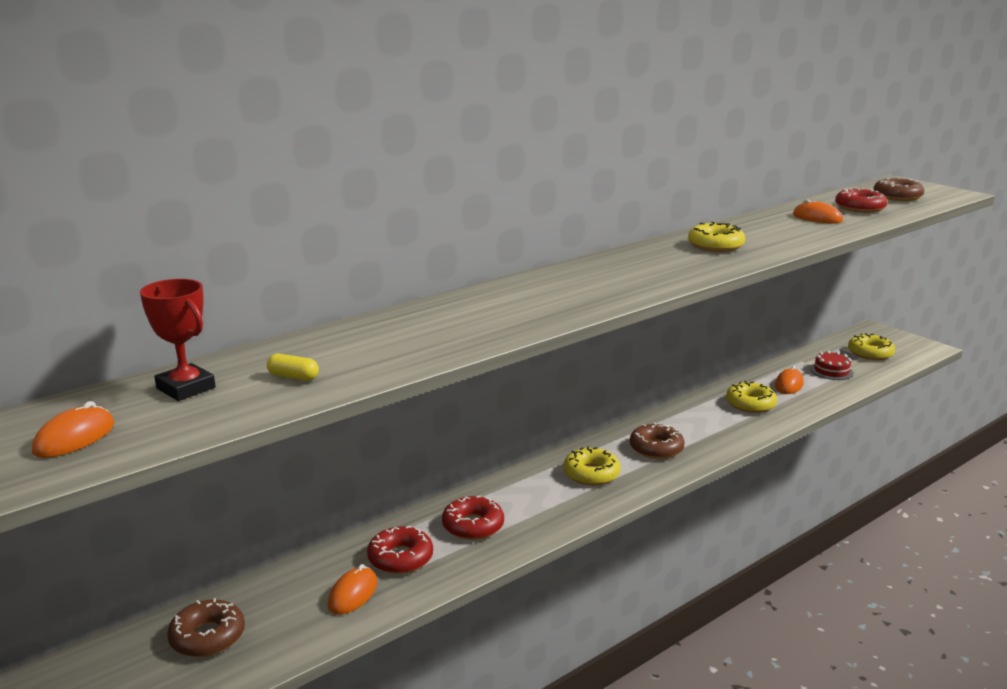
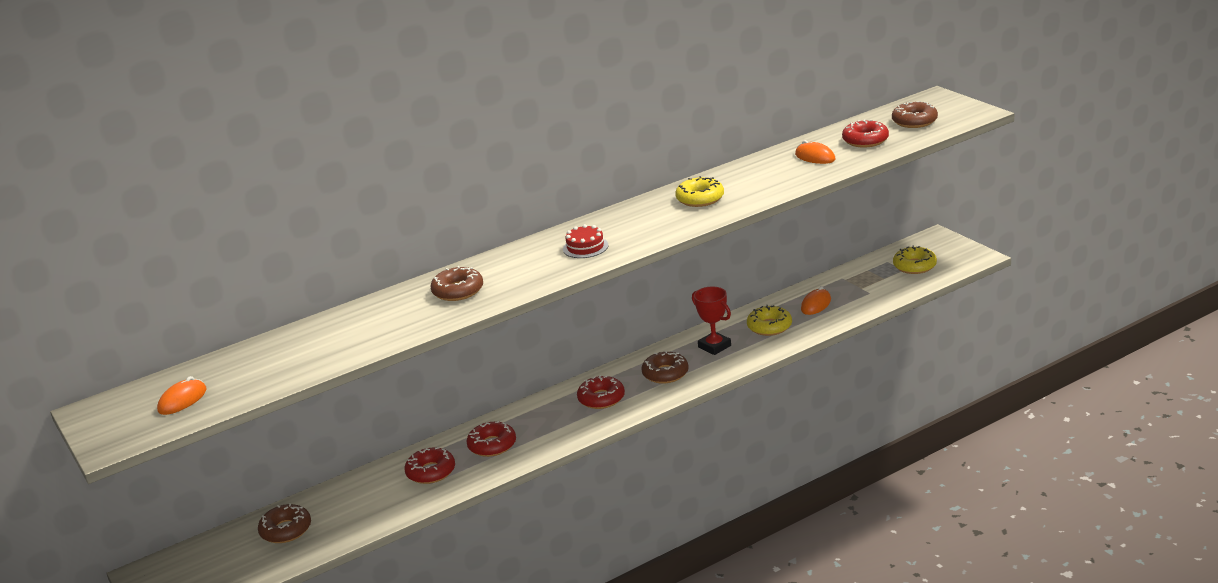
camera: 10 degrees right, 5 degrees up
(186, 388) = (252, 360): red trophy -> red trophy (714, 346)
(293, 377) = (325, 348): yellow capsule -> none
(353, 594) = (391, 499): orange mouse -> none
(462, 319) = (458, 291): none -> brown donut
(591, 474) = (601, 398): yellow donut -> red donut
(831, 371) = (865, 288): red cake -> red cake (585, 247)

